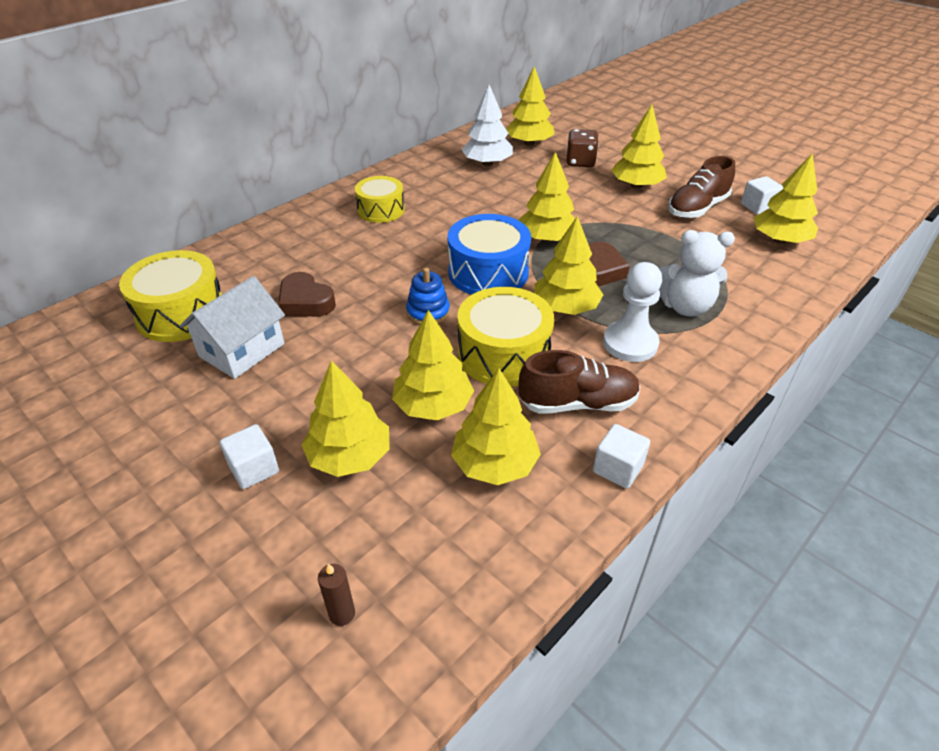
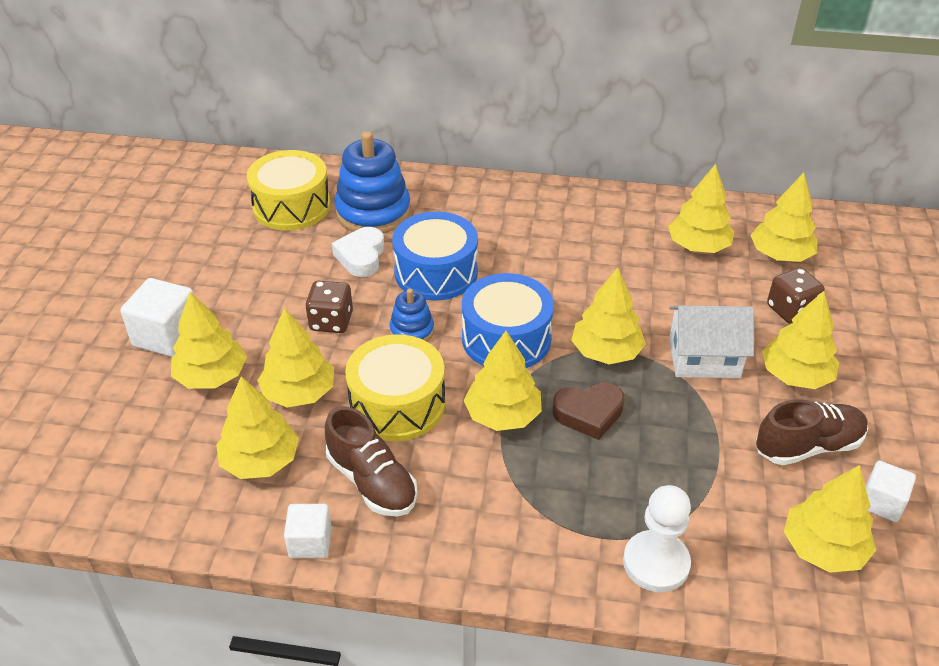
camera: 55 degrees right, 0 degrees up
(242, 350) = (278, 259): white house -> white house (704, 358)
(254, 469) = (167, 336): white cube -> white cube, size x1.60
(259, 273) = (373, 212): none -> blue stacking toy
(305, 302) = (361, 256): brown heart -> white heart
(342, 614) = (74, 449): brown candle -> none
(366, 351) = (331, 321): none -> brown dice
(376, 273) = (436, 272): none -> blue drum
(381, 210) = (532, 224): yellow drum -> none
(487, 163) = (698, 246): white tree -> yellow tree
(630, 343) = (489, 484): white pawn -> white pawn (656, 563)
(685, 307) = (592, 505): white teddy bear -> none
(697, 208) = (808, 446): brown shoe -> brown shoe turned 150 degrees clockwise

